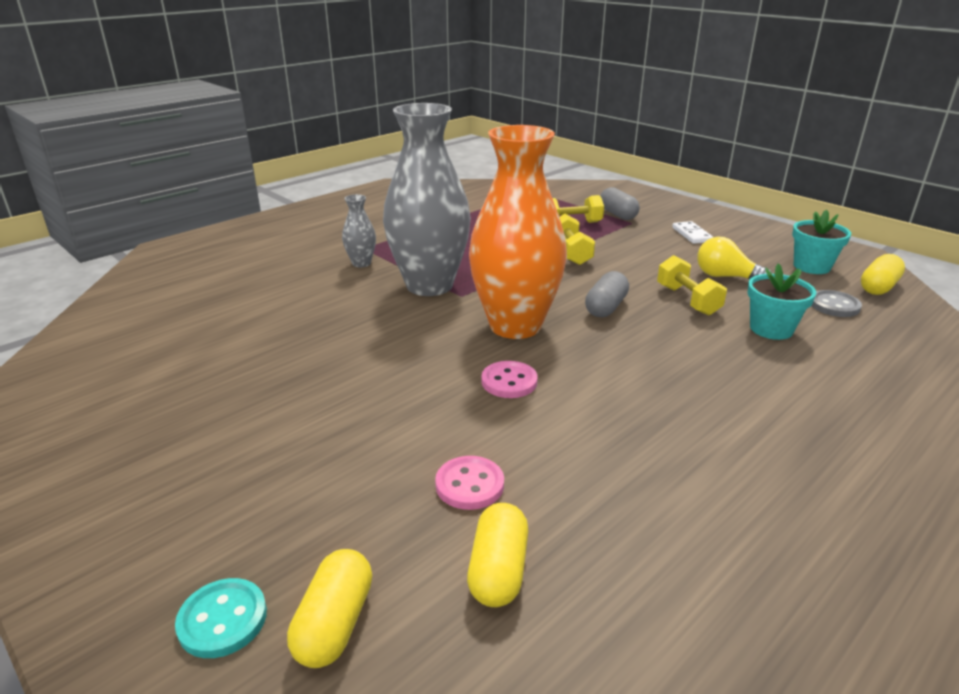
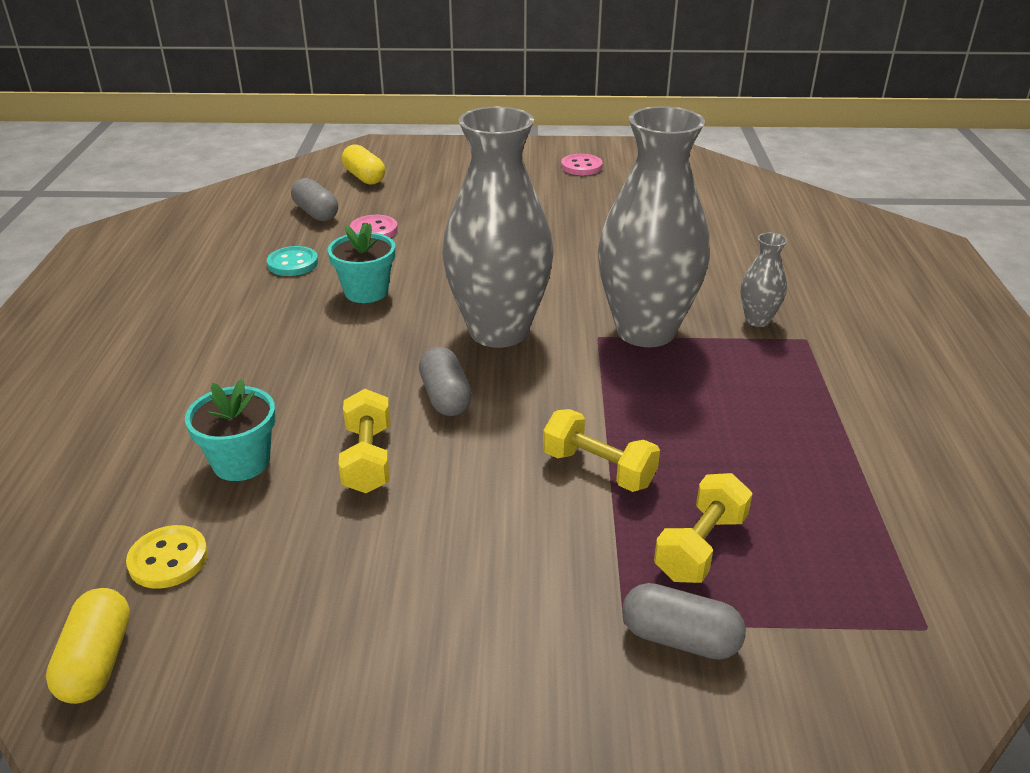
camera: 135 degrees right, 5 degrees up
(222, 620) = (409, 162): turquoise button -> turquoise button (293, 263)
(498, 570) = (316, 213): yellow capsule -> grey capsule
(509, 382) = (432, 286): pink button -> pink button (581, 167)
(515, 326) = (498, 331): orange vase -> grey vase
(687, 300) = (368, 459): yellow dumbbell -> yellow dumbbell turned 60 degrees clockwise
(692, 234) = (490, 648): white domino -> none
(725, 277) = (351, 541): yellow light bulb -> none
(811, 266) = (226, 664): turquoise flower pot -> turquoise flower pot (366, 292)
(834, 305) = (168, 559): grey button -> yellow button

